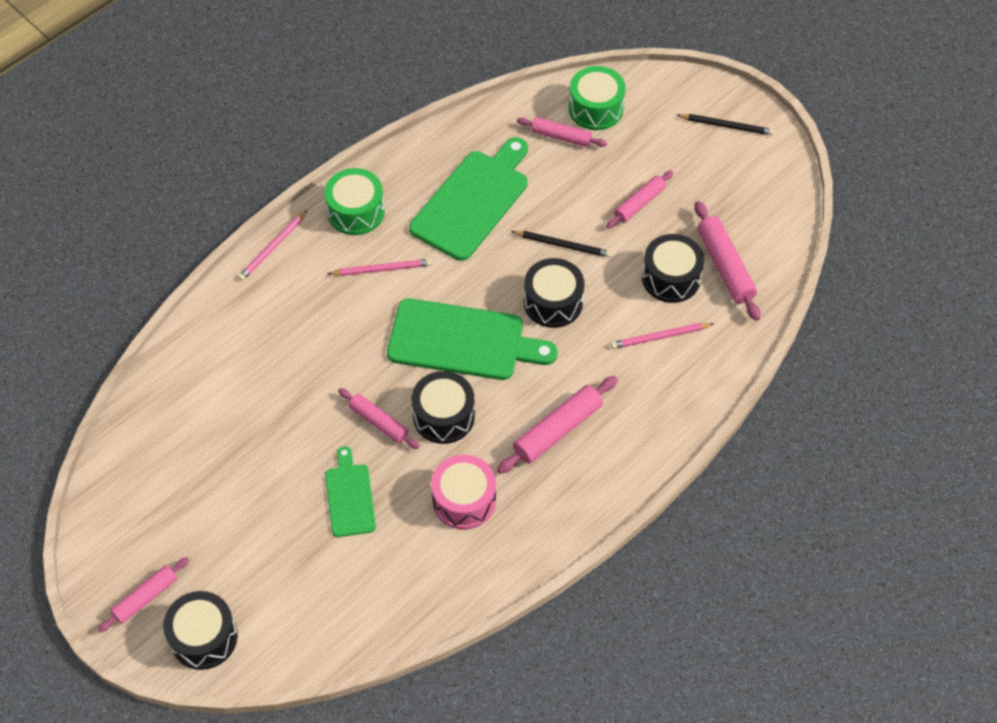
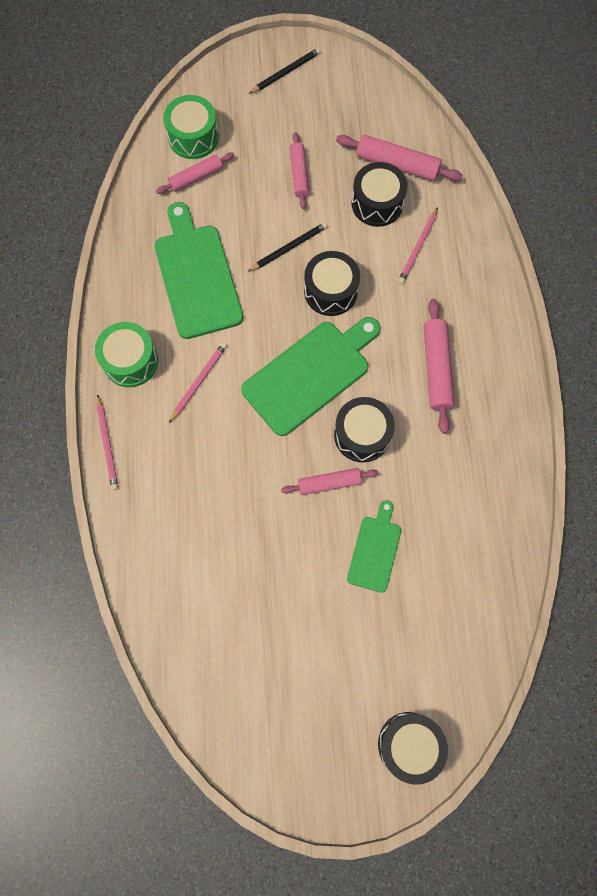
camera: 50 degrees left, 15 degrees up
(145, 597) = (340, 766): pink rolling pin -> none
(350, 497) = (375, 550): green cutting board -> green cutting board turned 75 degrees clockwise
(464, 500) = (442, 473): pink drum -> none

